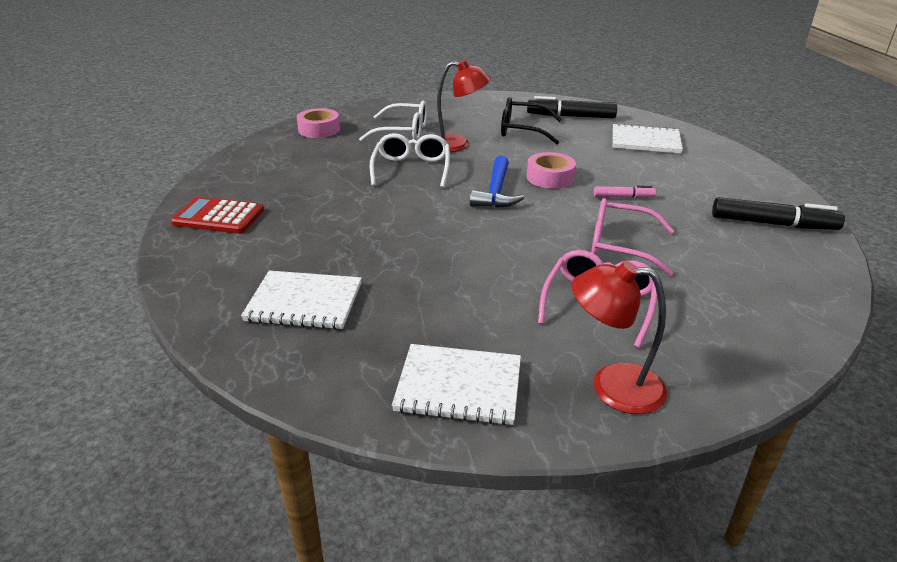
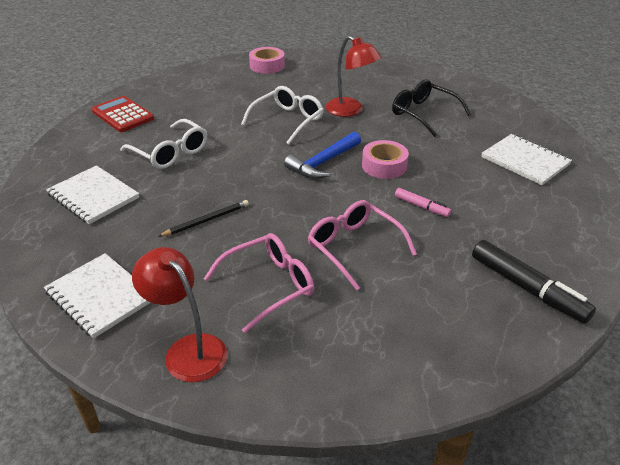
camera: 35 degrees right, 5 degrees up
(403, 132) = (324, 86): white glasses -> white glasses (170, 152)
(462, 276) = (206, 220): none -> black pencil
(570, 116) = (487, 114): black marker -> none

